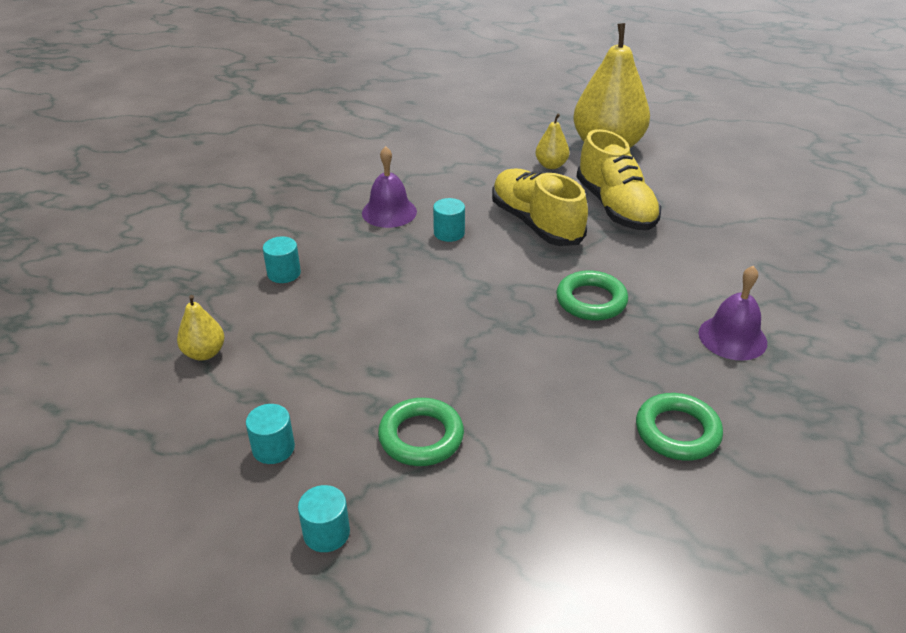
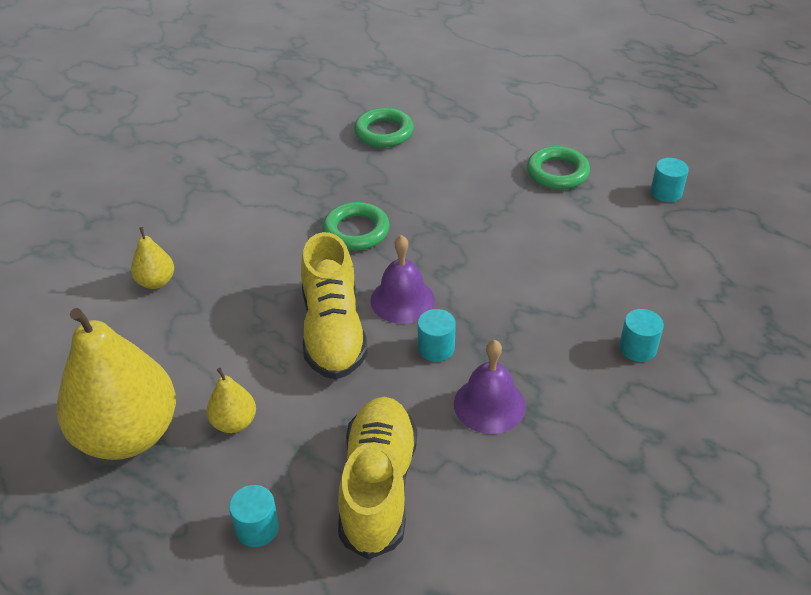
camera: 155 degrees left, 5 degrees up
(204, 353) = (722, 280): yellow pear -> yellow pear (156, 282)
(326, 533) = (637, 141): turquoise cylinder -> turquoise cylinder (257, 528)
(615, 207) = (229, 326): yellow shoe -> yellow shoe (378, 487)
(732, 337) = (278, 173): purple bell -> purple bell (402, 300)

